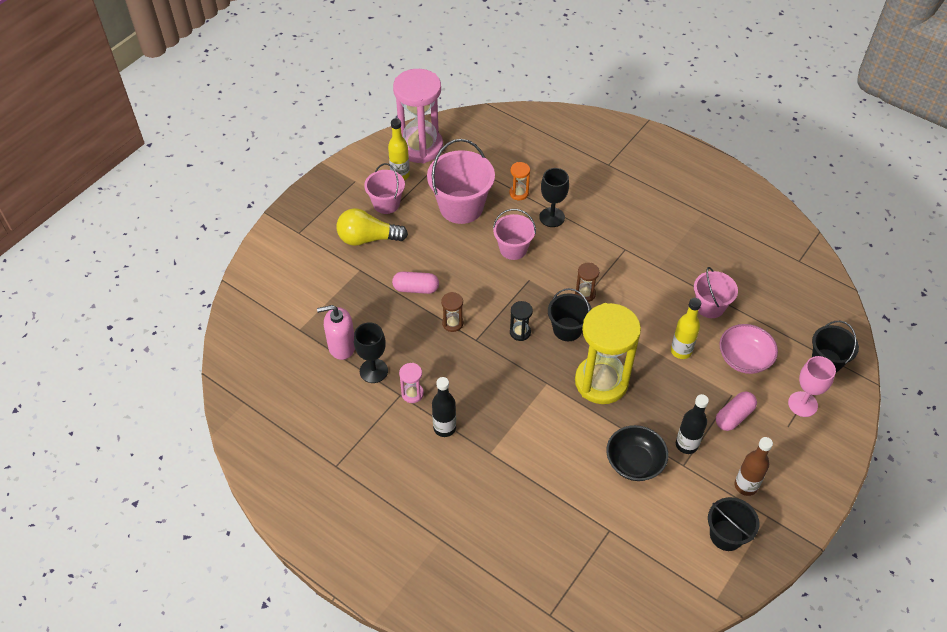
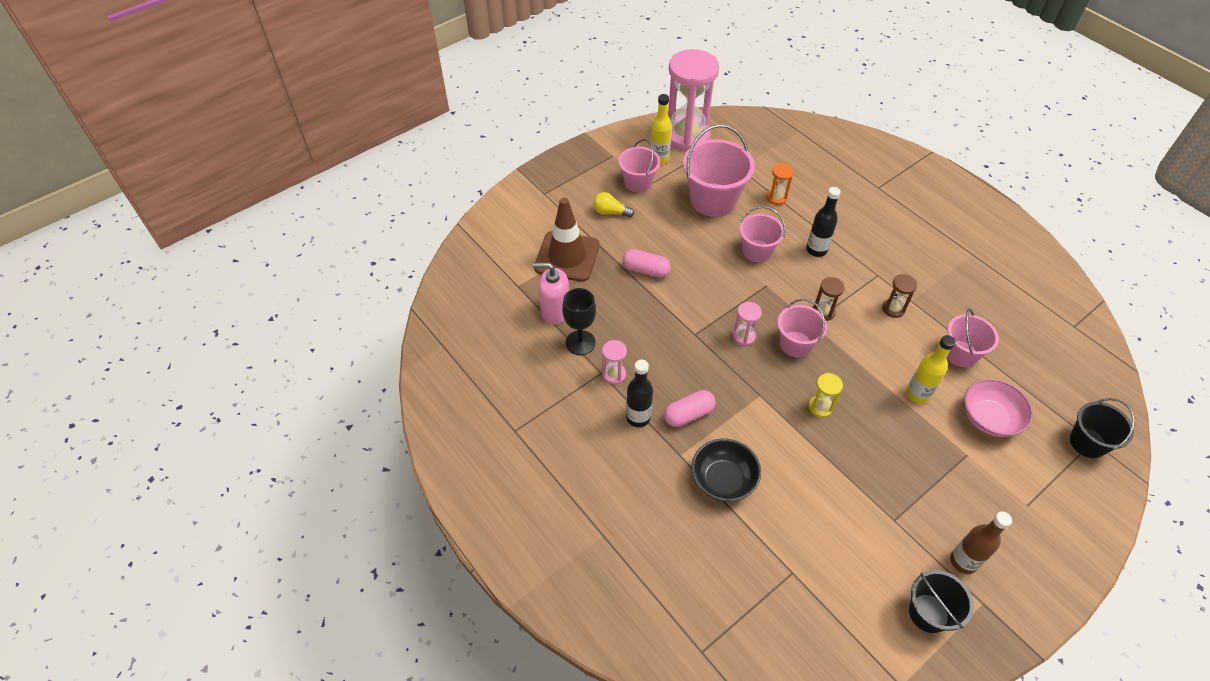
camera: 15 degrees right, 0 degrees up
(338, 291) = (567, 256): none -> brown traffic cone
(368, 238) = (610, 212): yellow light bulb -> yellow light bulb, size x0.58
(452, 323) = (674, 312): brown hourglass -> brown hourglass (893, 309)
(520, 332) = (743, 336): black hourglass -> pink hourglass
(552, 217) = (805, 228): black goblet -> none
(567, 329) = (795, 344): black bucket -> pink bucket
(601, 382) = (820, 407): yellow hourglass -> yellow hourglass, size x0.41
(634, 462) = (838, 503): black bowl -> black bowl (723, 480)
(686, 445) = (902, 498): black bottle -> black bottle (816, 250)
(734, 416) = (964, 479): pink capsule -> pink capsule (688, 414)
(802, 404) = (1050, 484): pink goblet -> none

